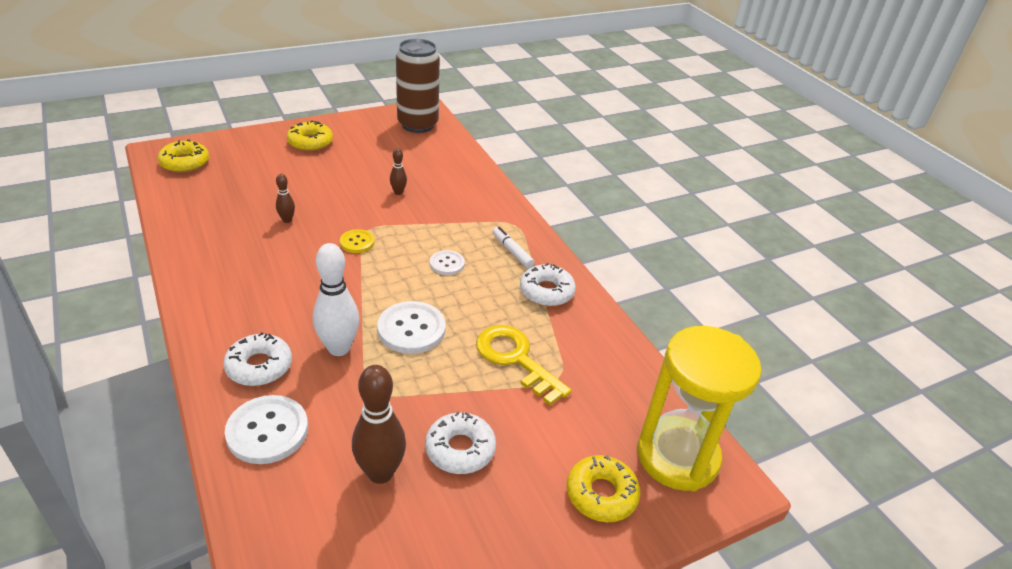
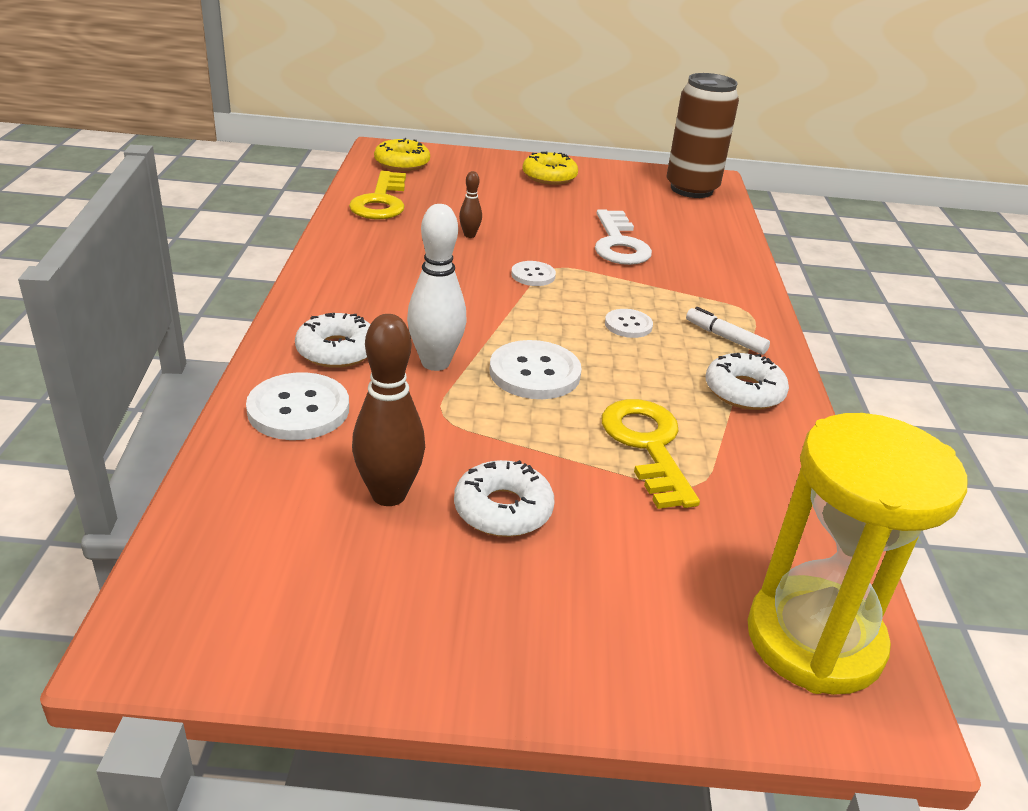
camera: 30 degrees right, 5 degrees down
(194, 208) = (380, 201): none -> yellow key
(357, 242) = (533, 275): yellow button -> white button
(398, 192) = (619, 244): brown bowling pin -> white key
(512, 252) = (725, 338): white marker -> white marker turned 45 degrees counterclockwise
(601, 494) = (661, 635): yellow donut -> none

